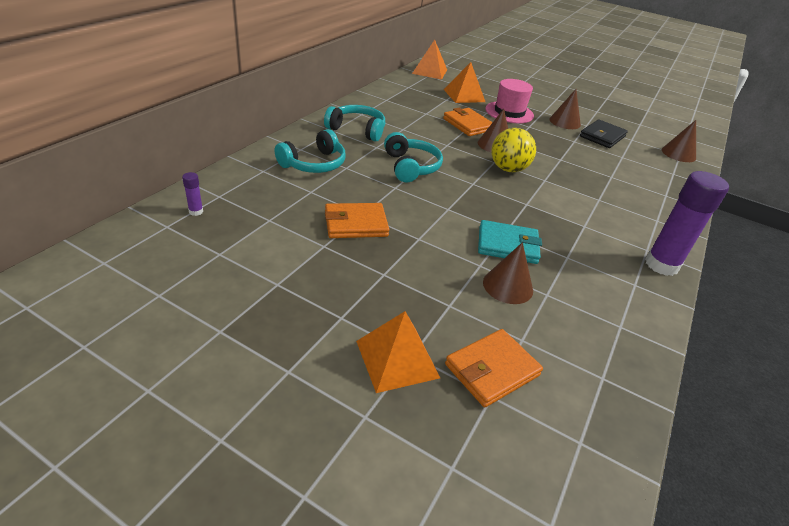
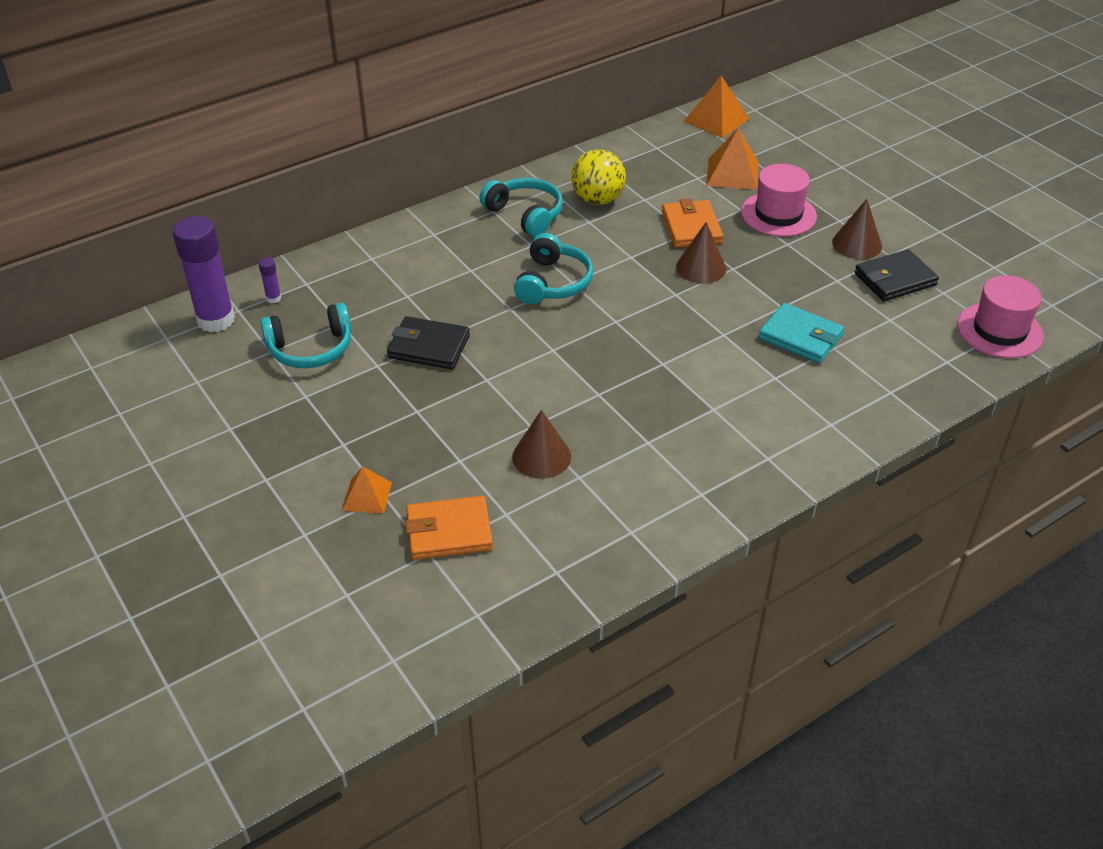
camera: 30 degrees right, 5 degrees up
(314, 164) = (435, 258): turquoise headphones -> turquoise headphones (311, 349)
(356, 224) = (429, 347): orange wallet -> black wallet
(397, 359) = (367, 496): orange pyramid -> orange pyramid, size x0.63
(507, 245) = (585, 410): turquoise wallet -> turquoise wallet (800, 337)
(508, 169) = (685, 308): yellow ball -> yellow ball (597, 200)
(661, 265) = (765, 481): purple glue stick -> purple glue stick (216, 320)
(678, 154) = (999, 330): brown cone -> pink hat

